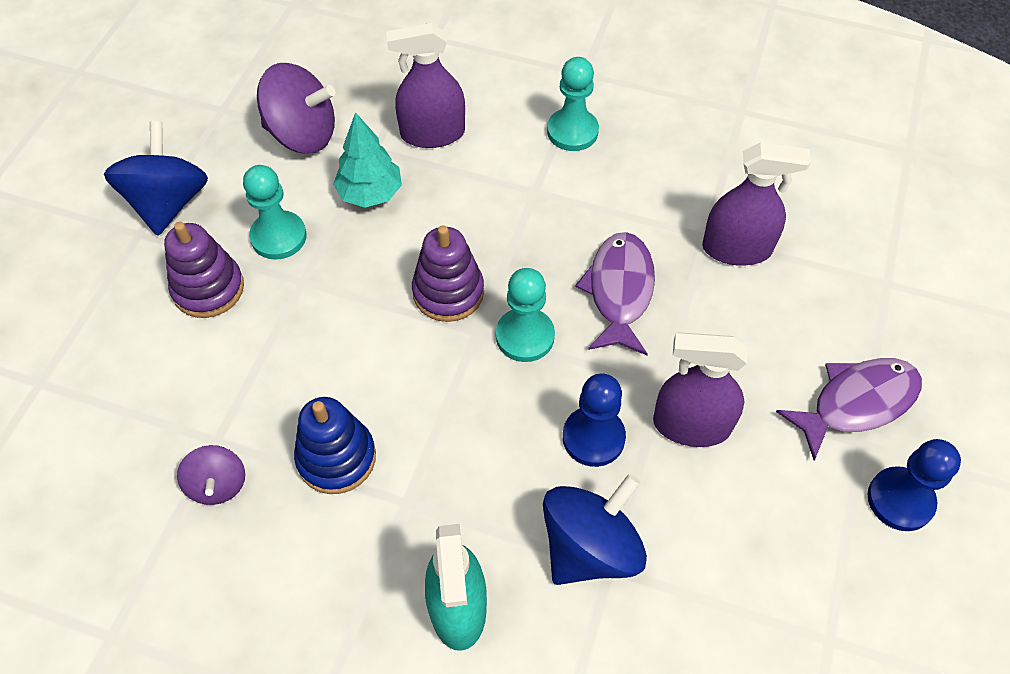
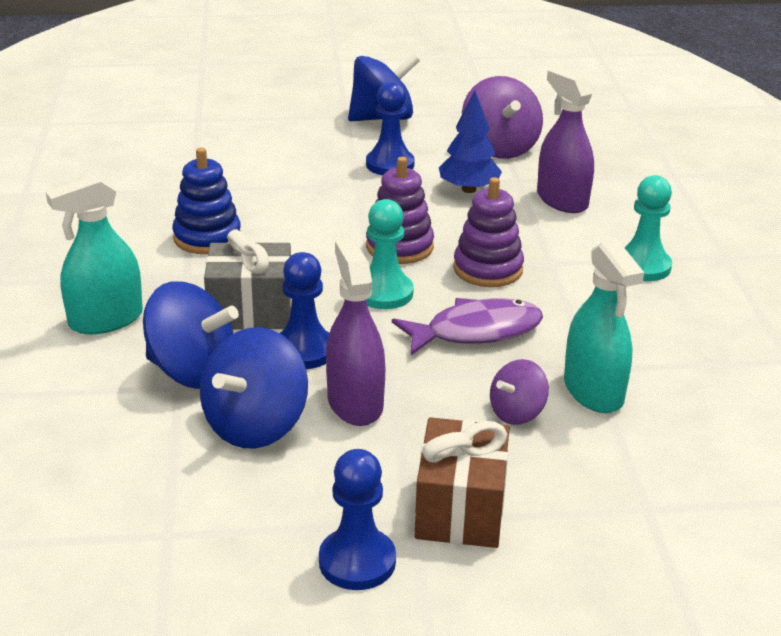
camera: 65 degrees right, 25 degrees down
(208, 288) = (319, 152): purple stacking toy -> purple stacking toy (488, 269)
(218, 485) = (157, 199): purple spinning top -> purple spinning top (517, 413)
(278, 237) = (390, 164): turquoise pawn -> blue pawn
(370, 193) = (468, 189): turquoise tree -> blue tree
(504, 461) = (250, 311): none -> grey gift
(697, 518) = (256, 425): none -> blue spinning top
(736, 249) = (593, 391): purple spray bottle -> turquoise spray bottle
(857, 403) = (460, 509): purple fish -> brown gift

